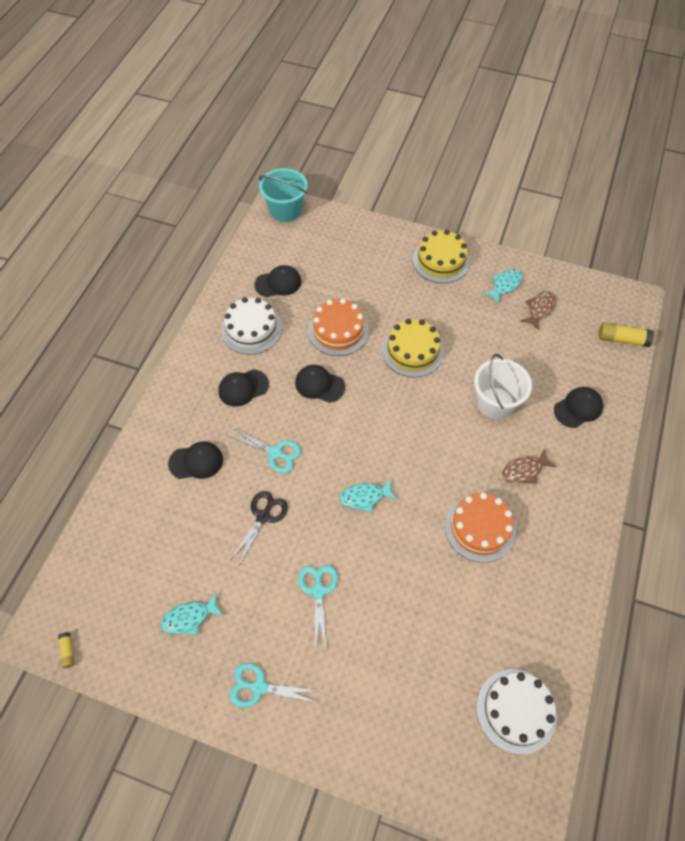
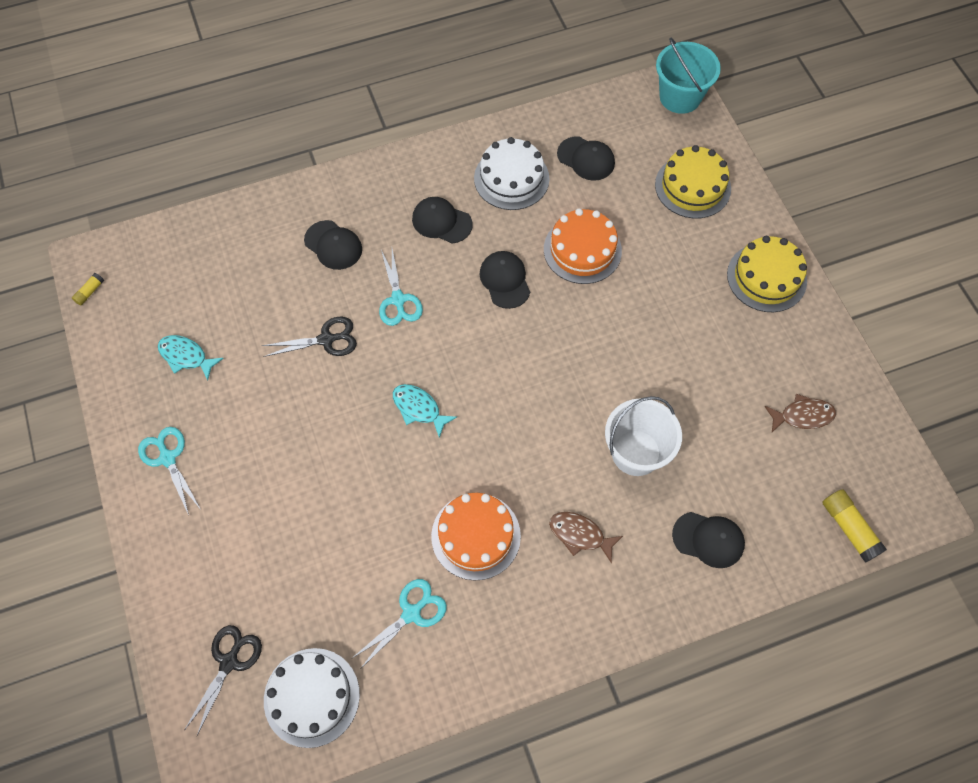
camera: 50 degrees right, 5 degrees up
(318, 591) = (292, 439): turquoise scissors -> turquoise scissors (411, 613)
(412, 351) = (624, 332): yellow cake -> yellow cake (692, 186)
(451, 751) = (229, 662): none -> black scissors
(504, 285) = (799, 360): turquoise fish -> none

